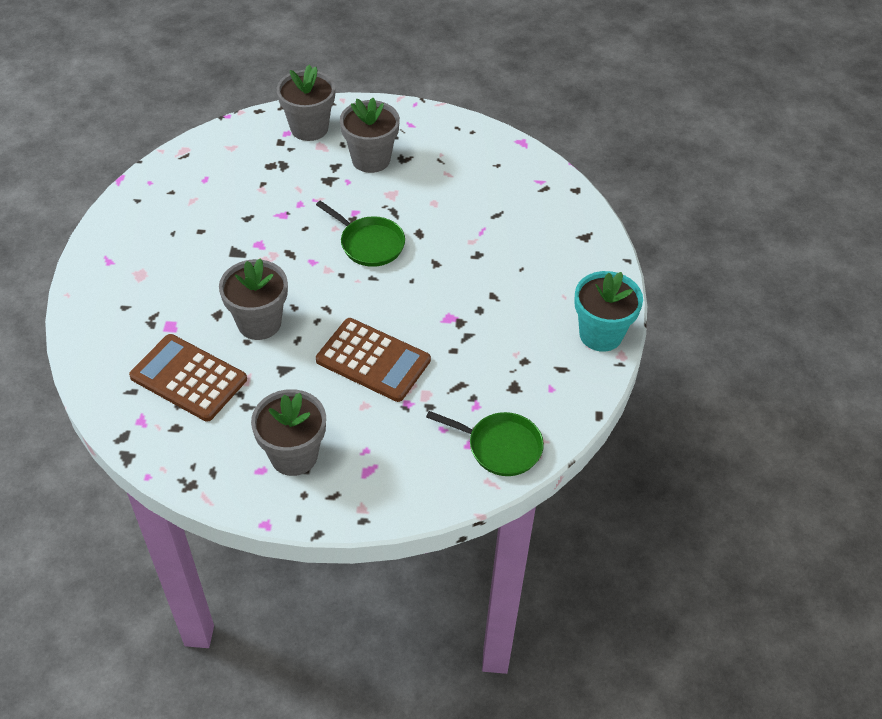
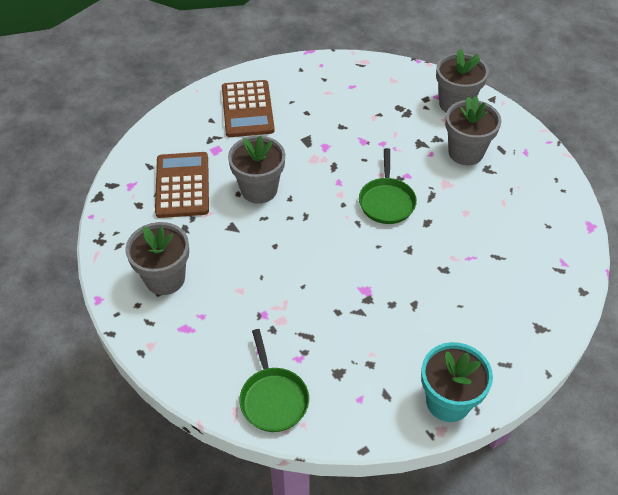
camera: 55 degrees right, 0 degrees up
(373, 360) = (284, 270): brown calculator -> brown calculator (247, 109)

